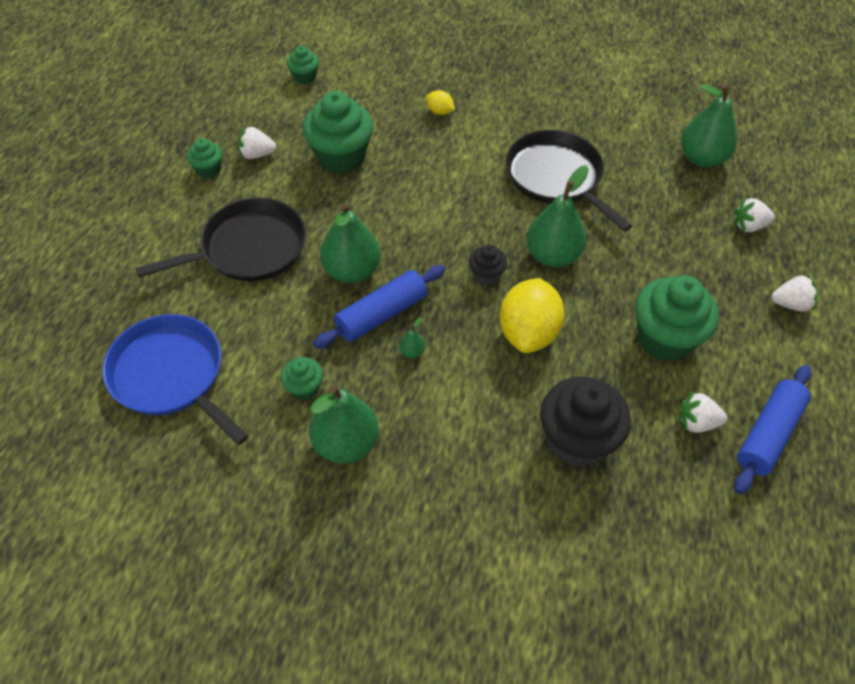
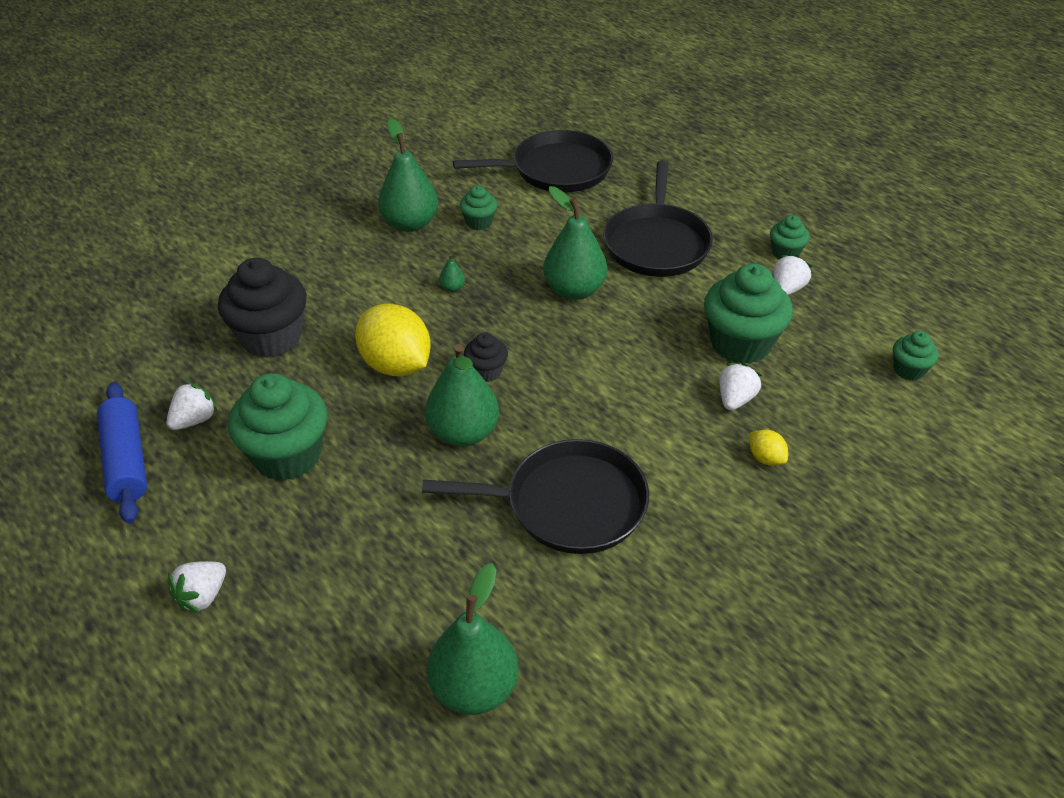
camera: 125 degrees right, 10 degrees down
(171, 375) = (556, 169): blue pan -> black pan
(381, 314) = (508, 287): blue rolling pin -> none
(440, 111) = (765, 458): yellow lemon -> yellow lemon turned 75 degrees clockwise
(749, 226) = (329, 648): white strawberry -> white strawberry (735, 399)

